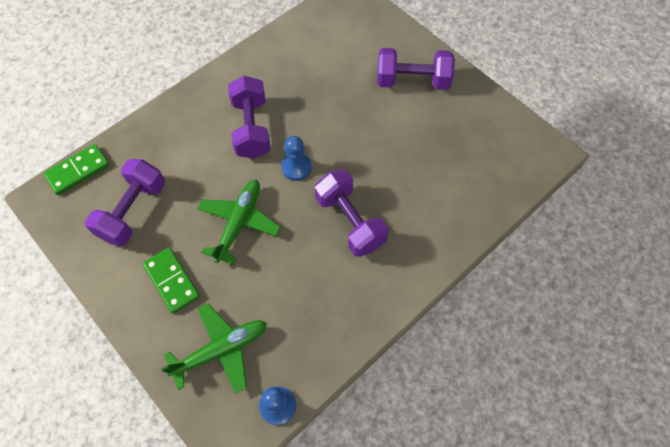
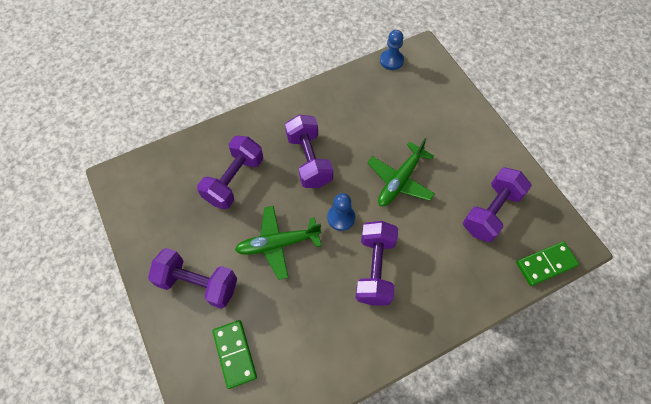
camera: 165 degrees left, 0 degrees up
(172, 281) = (458, 148): green domino -> green domino (234, 354)
(221, 350) = (425, 97): green plane -> green plane (278, 243)
(424, 179) = (234, 180): none -> purple dumbbell

